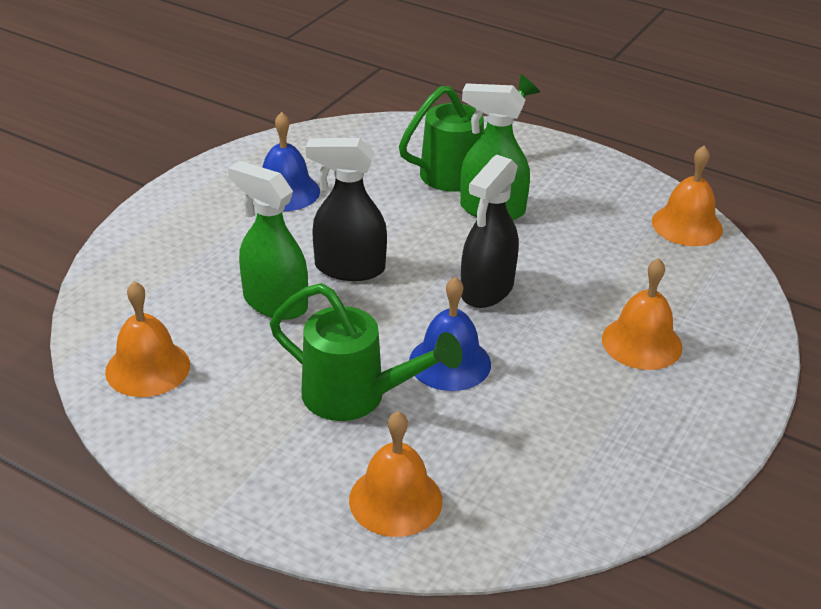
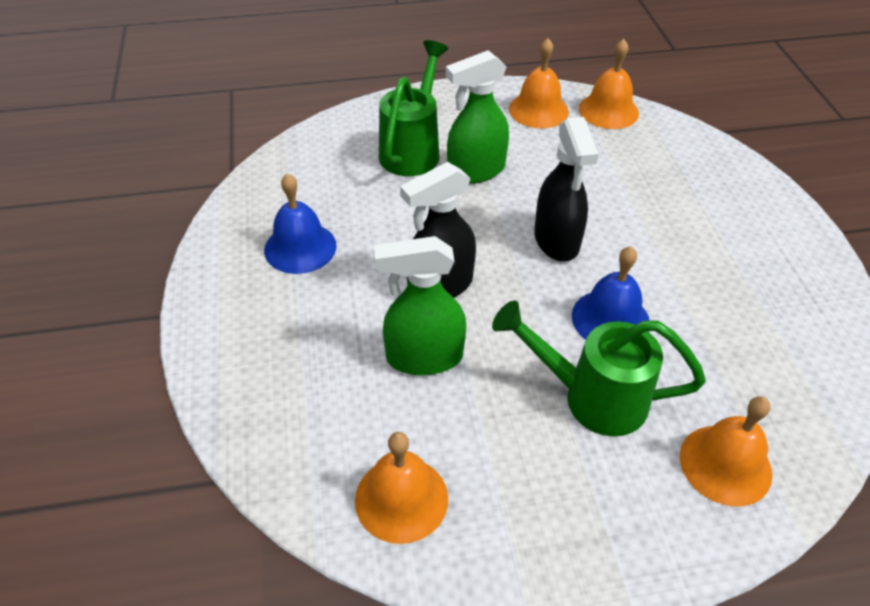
camera: 40 degrees left, 10 degrees up
(357, 397) = (590, 397): green watering can -> green watering can turned 150 degrees counterclockwise
(642, 343) = (697, 218): orange bell -> orange bell (538, 110)

